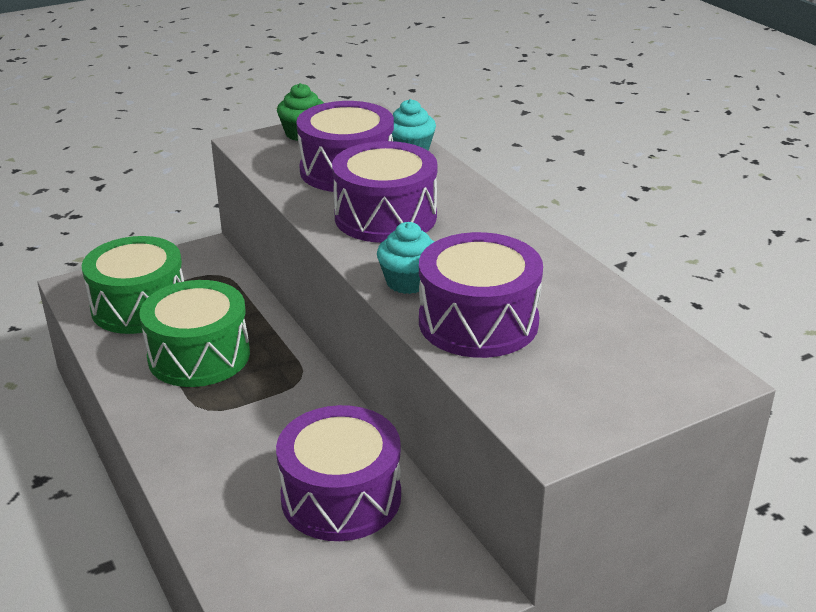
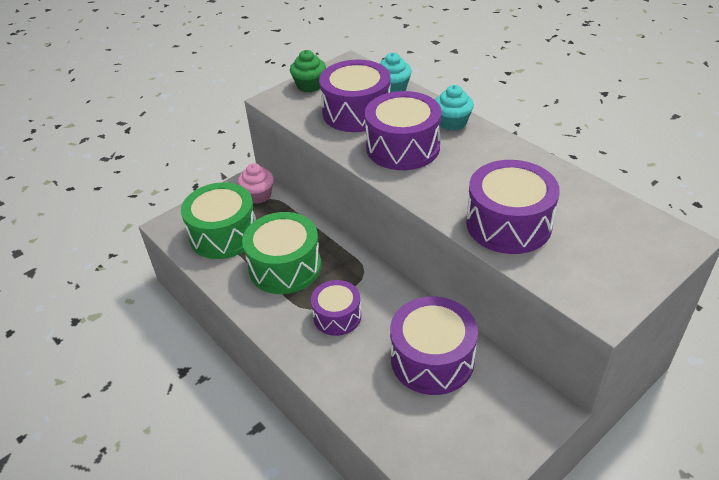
camera: 10 degrees left, 10 degrees up
(206, 269) = (258, 195): none -> pink cupcake
(238, 424) = (337, 316): none -> purple drum
(408, 282) = (445, 199): turquoise cupcake -> turquoise cupcake (452, 122)

